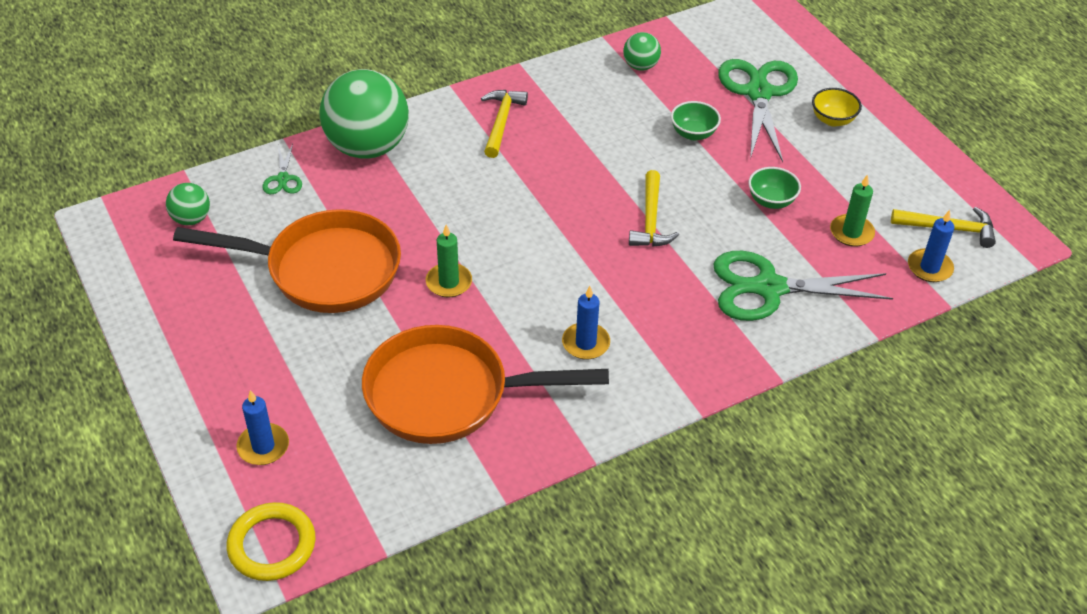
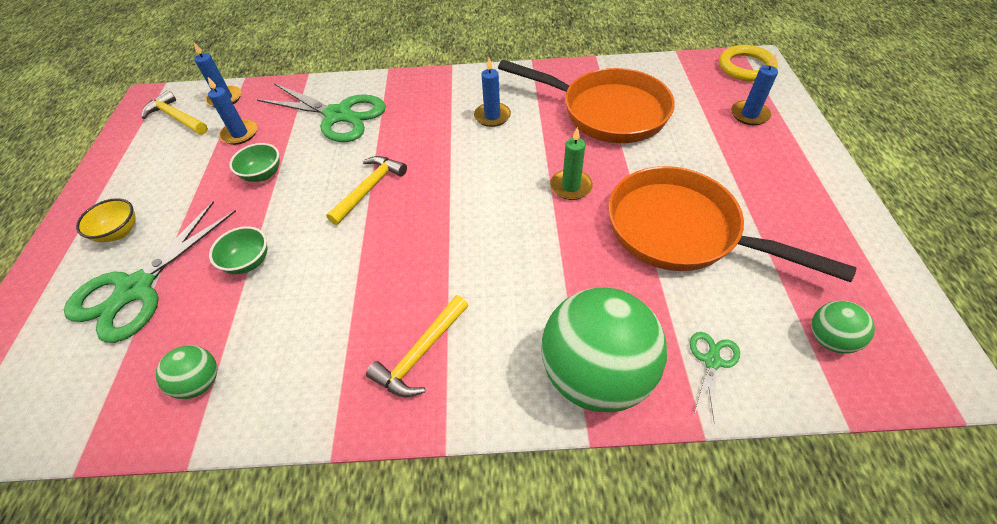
camera: 150 degrees left, 5 degrees up
(851, 232) = (240, 134): green candle -> blue candle

